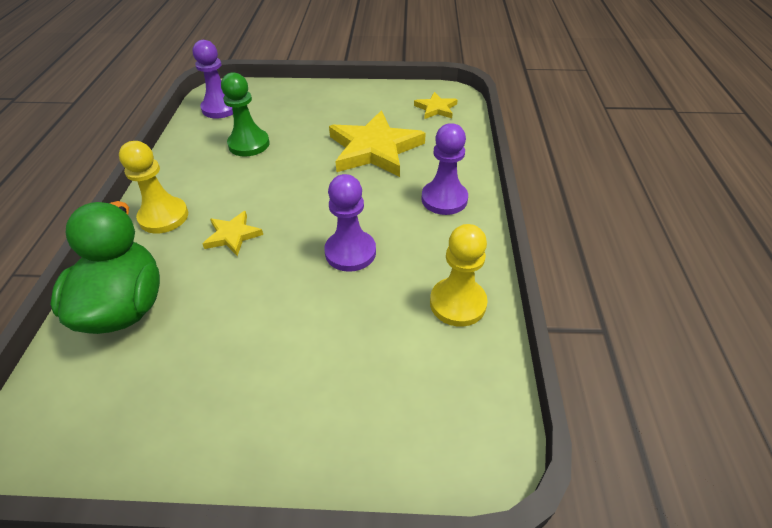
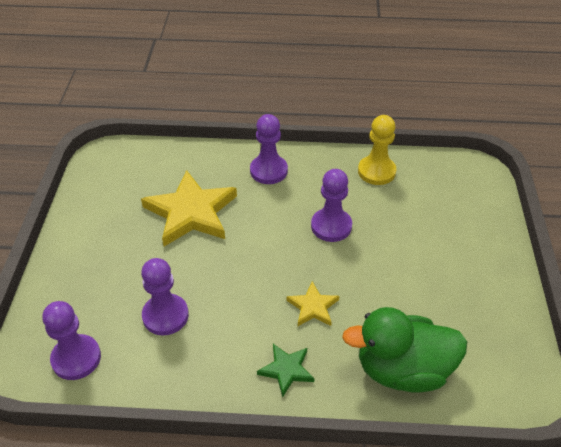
camera: 90 degrees left, 0 degrees up
(164, 217) = (286, 370): yellow pawn -> green star
(249, 144) = (165, 316): green pawn -> purple pawn
(436, 108) = (128, 167): yellow star -> none

